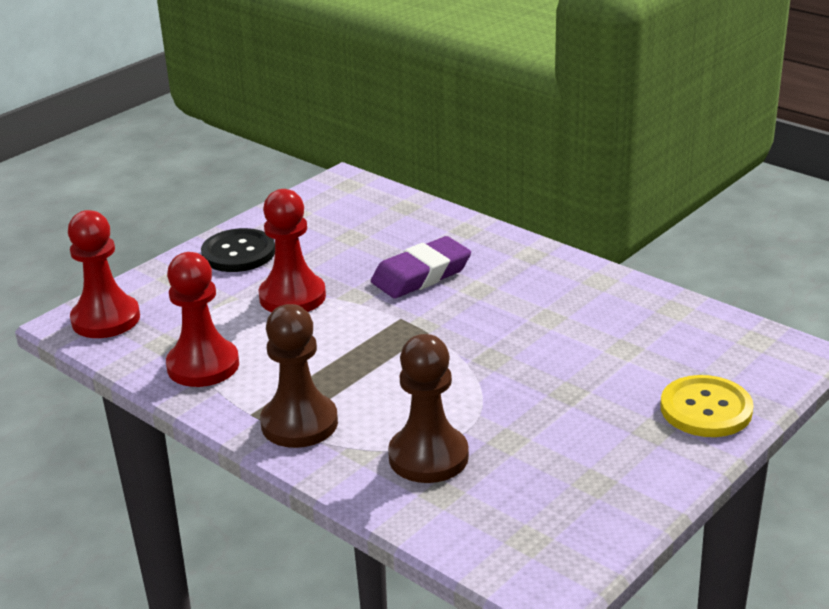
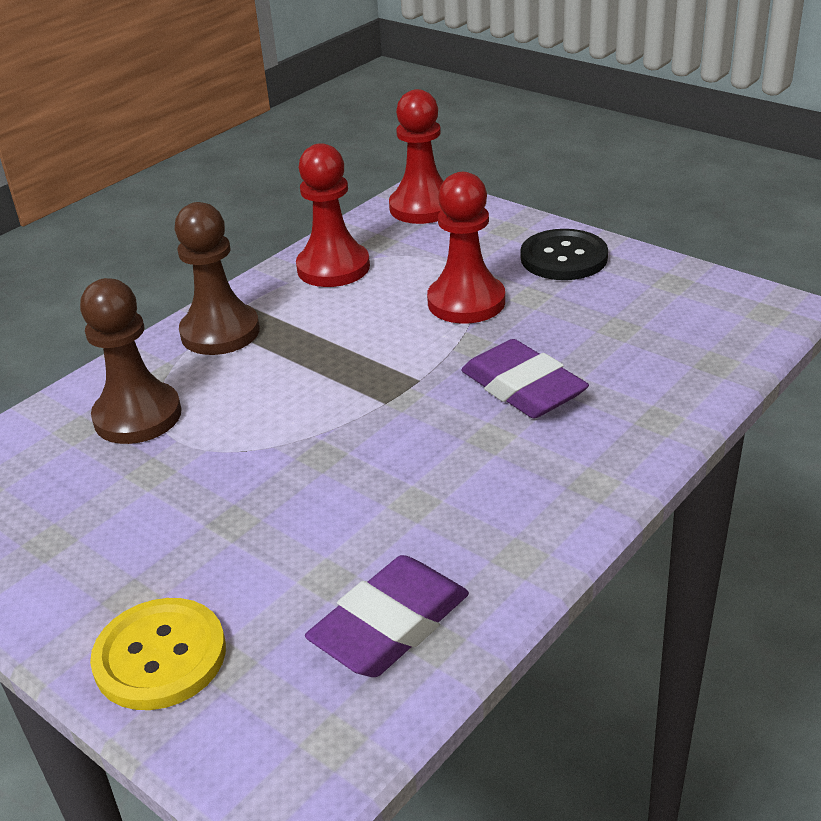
camera: 90 degrees right, 5 degrees up
(665, 323) = (390, 625): none -> purple eraser

